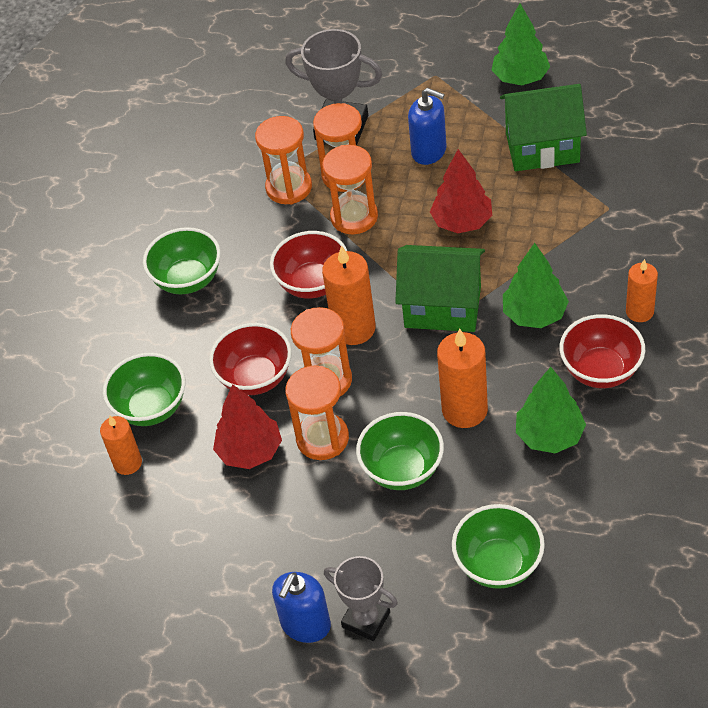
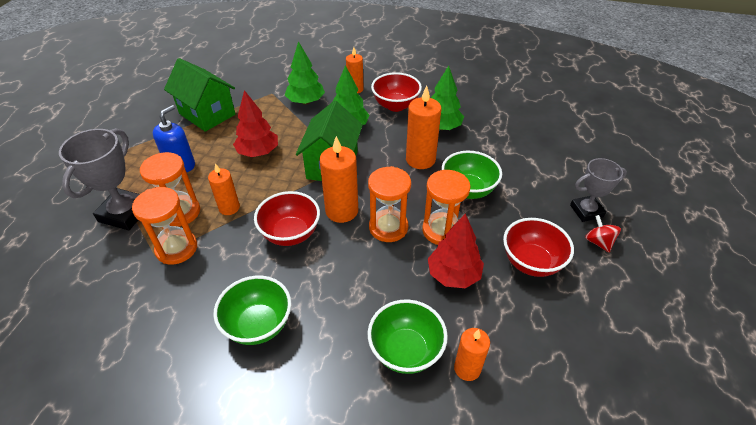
camera: 95 degrees left, 5 degrees down
(255, 378) = (380, 272): red bowl -> red bowl (531, 262)
(305, 624) = (598, 242): blue soap dispenser -> red spinning top
(354, 217) = (229, 208): orange hourglass -> orange candle
(366, 619) = (586, 211): grey trophy -> grey trophy turned 45 degrees clockwise
(498, 564) = (534, 152): green bowl -> none
(520, 78) = (135, 119): green tree -> green tree (305, 102)
(542, 148) = (207, 114): green house -> green house turned 45 degrees counterclockwise

